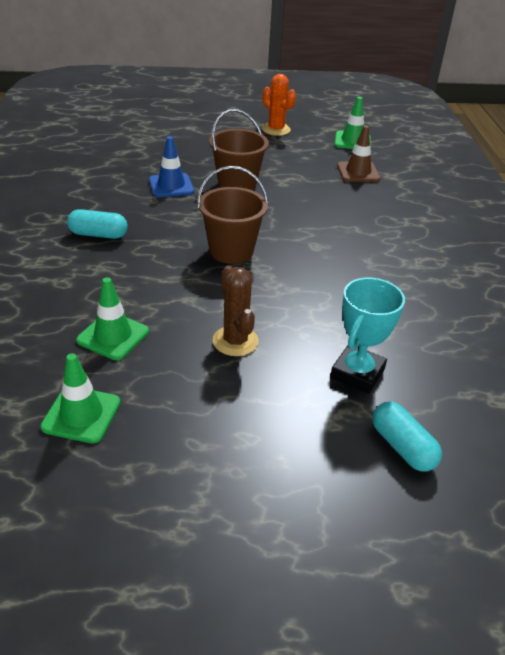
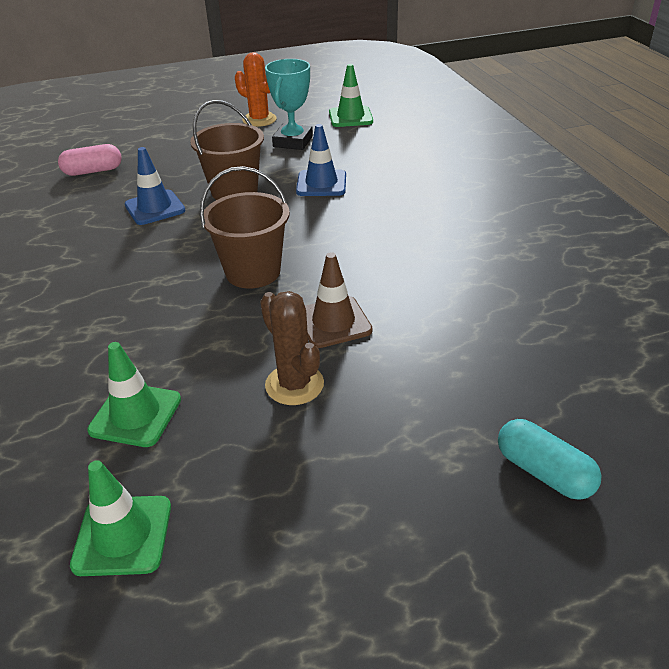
camera: 10 degrees left, 0 degrees up
(98, 234) = (79, 286): turquoise capsule -> none
(132, 147) = (93, 171): none -> pink capsule
(309, 192) = (321, 183): none -> blue traffic cone
(357, 373) = (455, 390): turquoise trophy -> turquoise trophy (293, 141)
(358, 172) = (369, 150): brown traffic cone -> brown traffic cone (333, 322)

